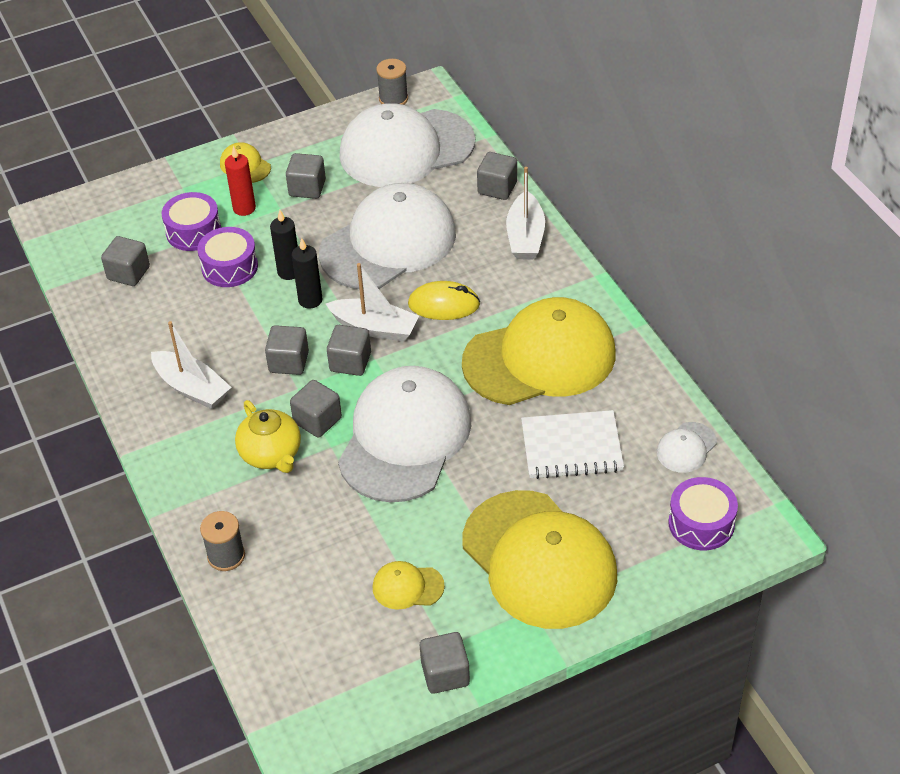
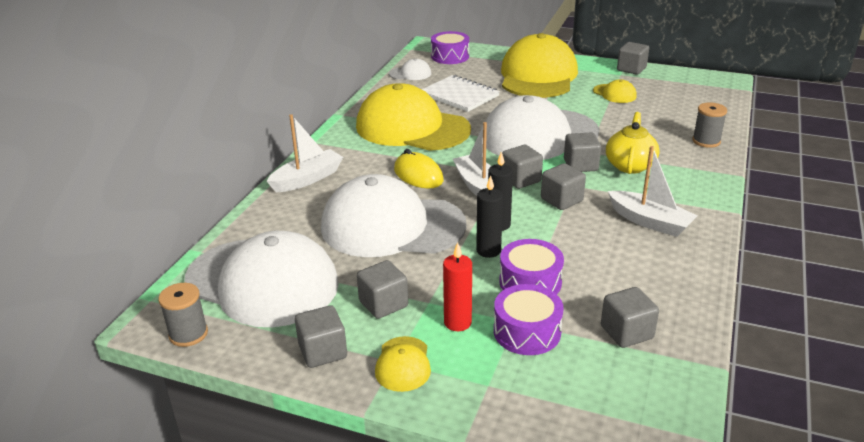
camera: 135 degrees left, 15 degrees down
(192, 388) = (650, 222): white boat -> white boat turned 135 degrees clockwise
(497, 188) = (265, 214): grey cube -> grey cube (323, 351)

